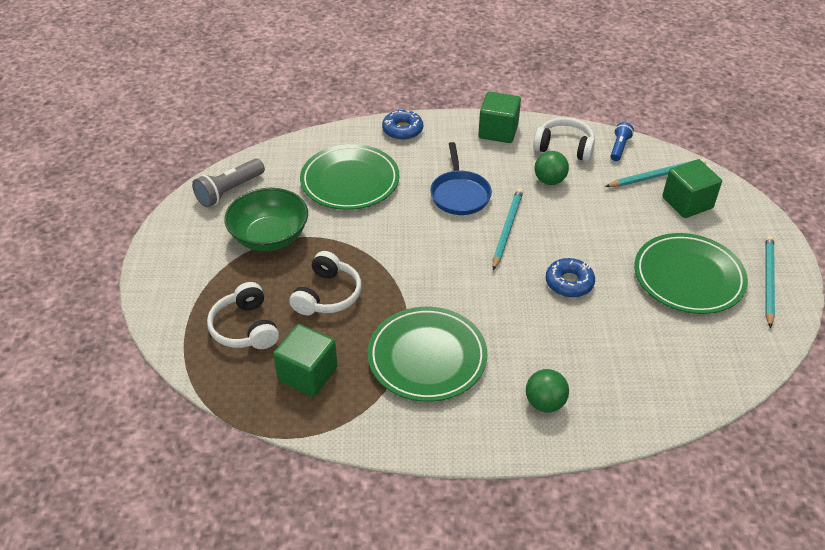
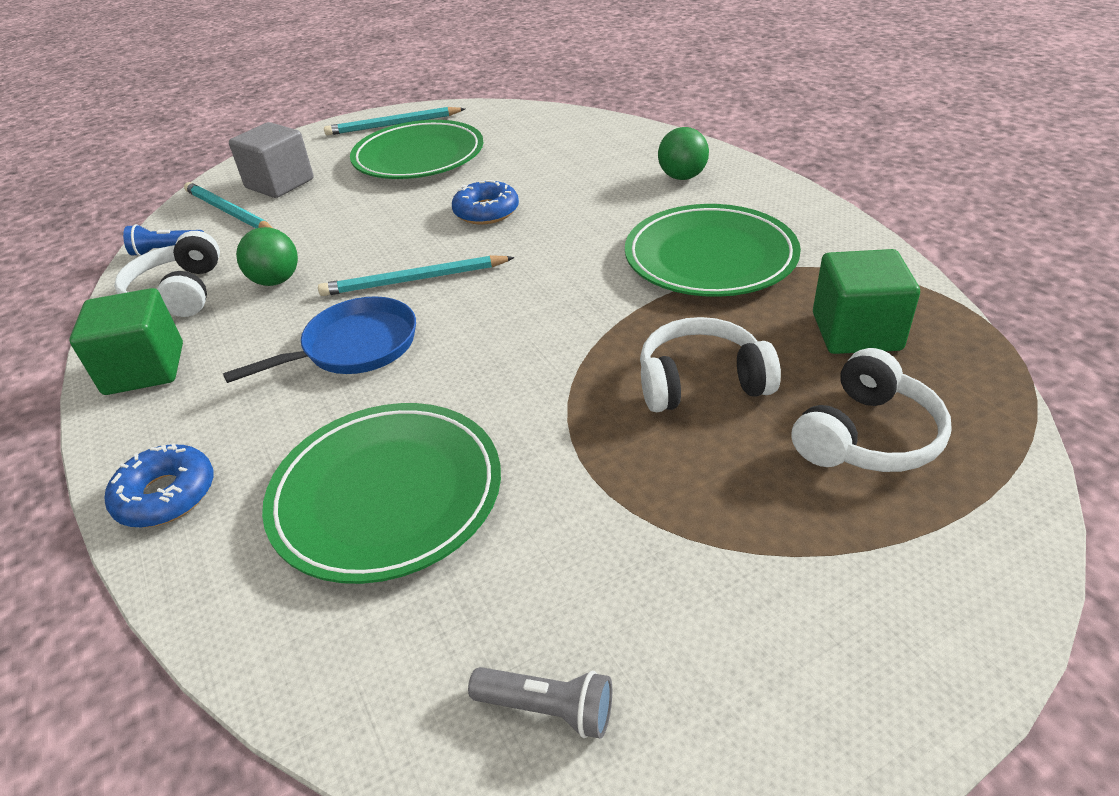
camera: 115 degrees left, 5 degrees down
(229, 191) = (548, 708): grey flashlight -> grey flashlight, size x0.63
(269, 237) = (638, 530): green bowl -> none
(687, 203) = (280, 184): green cube -> grey cube

